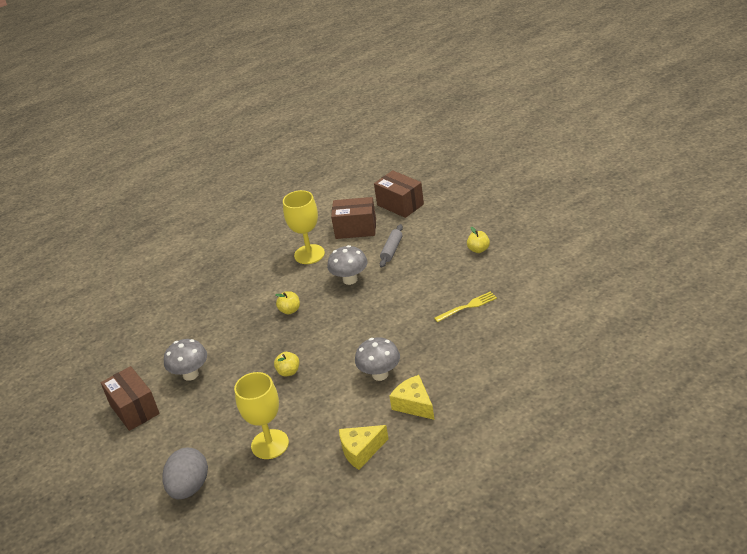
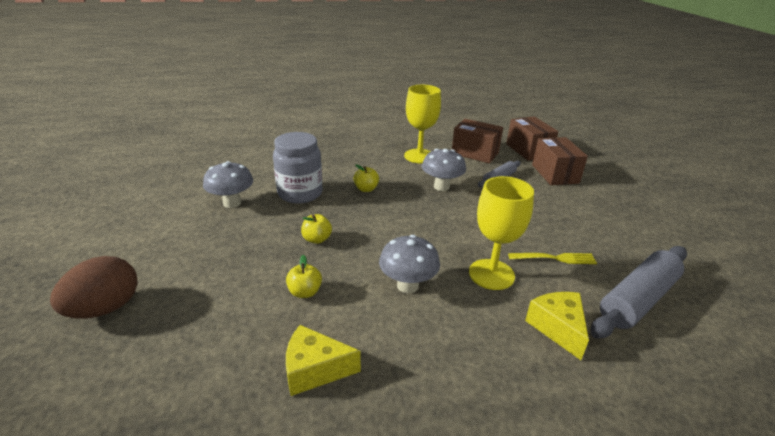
camera: 20 degrees right, 5 degrees down
(134, 409) = (157, 210): brown box -> brown box (555, 174)
(189, 487) = (105, 308): grey egg -> brown egg
(238, 340) = (300, 193): none -> grey jar
(270, 444) = (227, 304): yellow goblet -> yellow goblet (491, 274)
(414, 404) = (424, 342): yellow cheese -> yellow cheese (557, 328)
(478, 249) = (593, 210): yellow apple -> yellow apple (305, 292)
(531, 314) = (638, 300): none -> grey rolling pin

